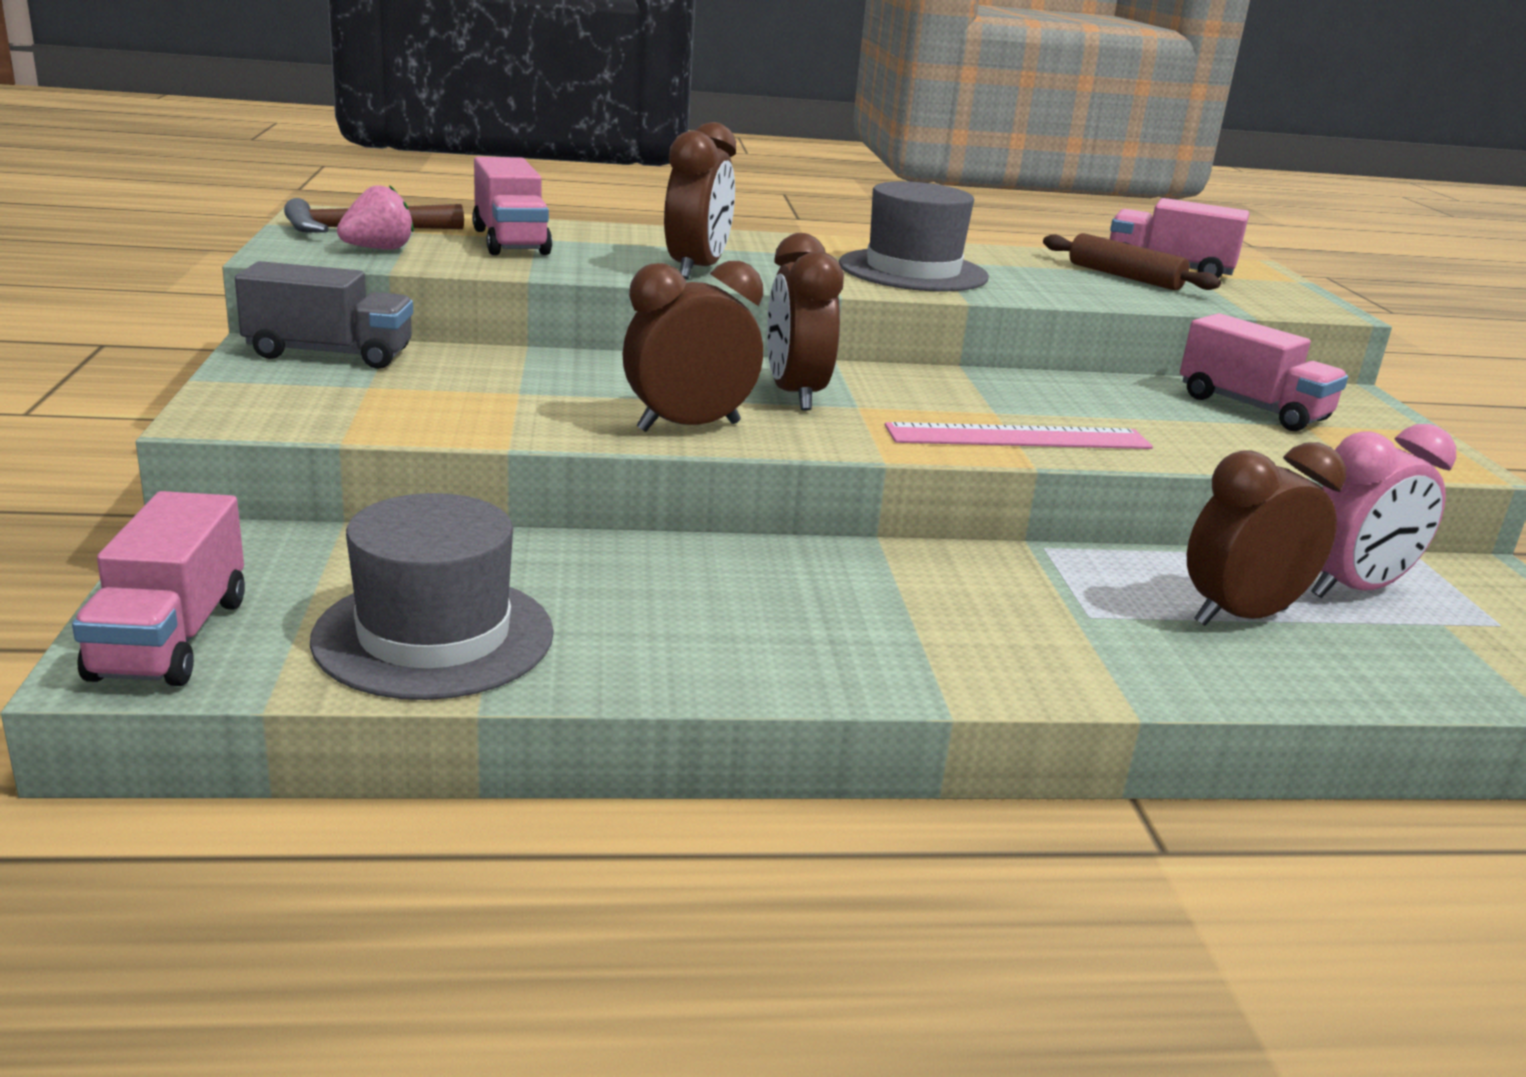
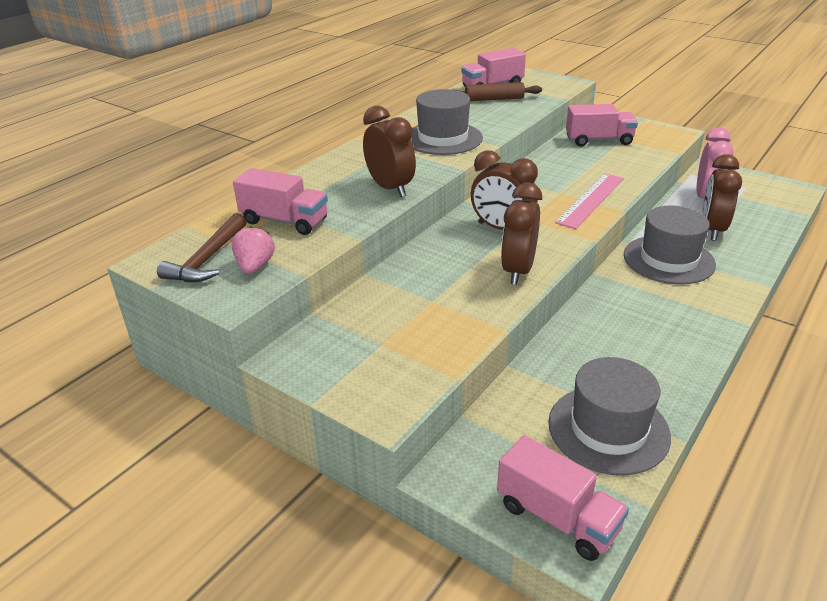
camera: 45 degrees left, 10 degrees up
(330, 354) = (316, 341): grey truck -> none
(1042, 593) = (668, 259): none -> grey hat

